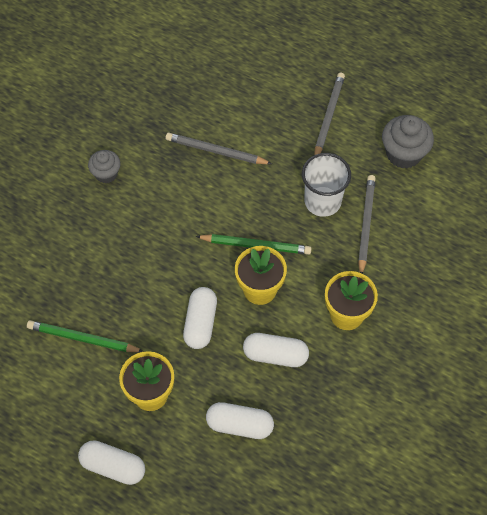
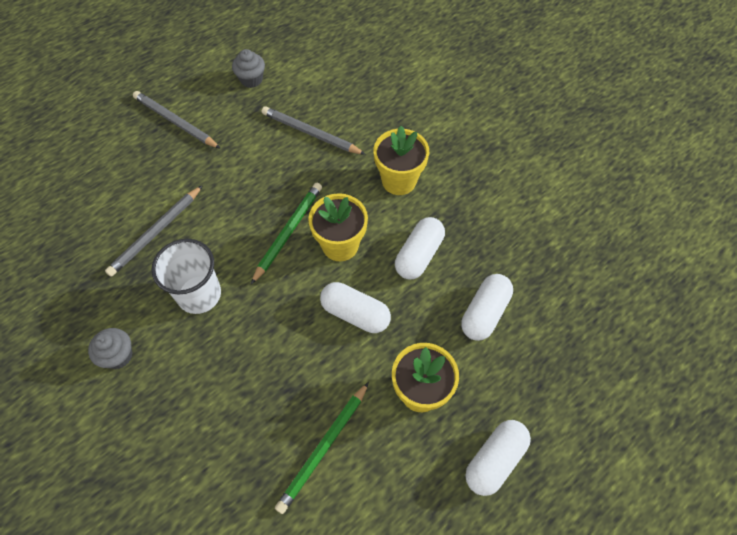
camera: 70 degrees left, 0 degrees up
(322, 201) = (268, 158): white cup -> white cup (199, 294)
(403, 154) = (251, 79): grey cupcake -> grey cupcake, size x0.63

